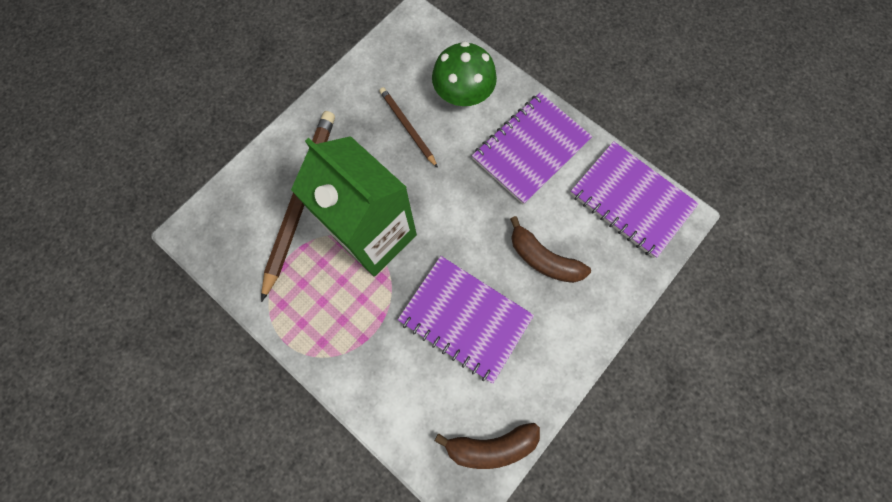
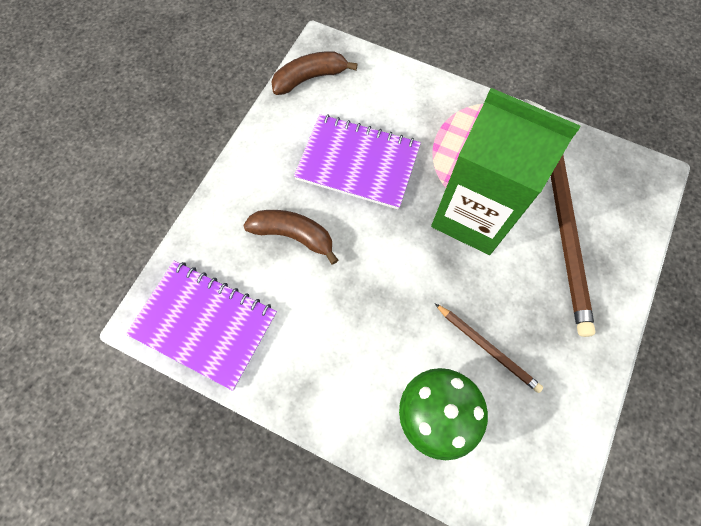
camera: 165 degrees right, 5 degrees down
(530, 149) = (332, 358): purple notebook -> none

